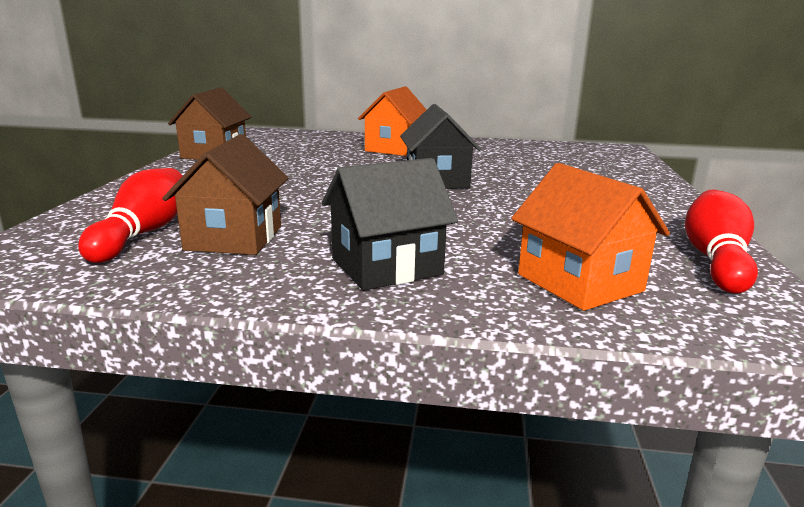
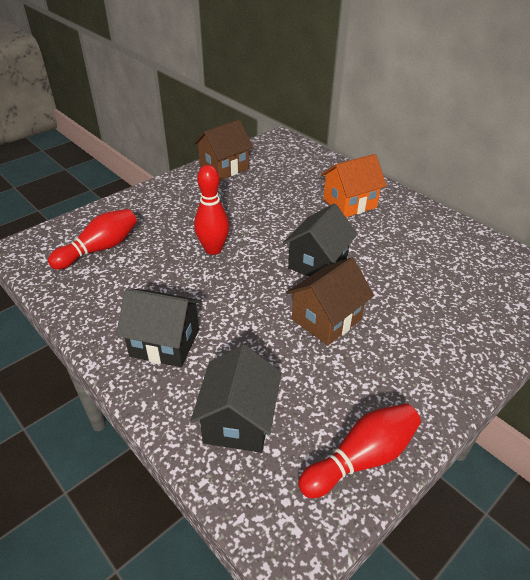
camera: 40 degrees right, 20 degrees up
(234, 238) = (131, 275): brown house -> brown house (326, 319)
(309, 198) = (213, 249): none -> red bowling pin
(579, 283) = (238, 420): orange house -> black house

